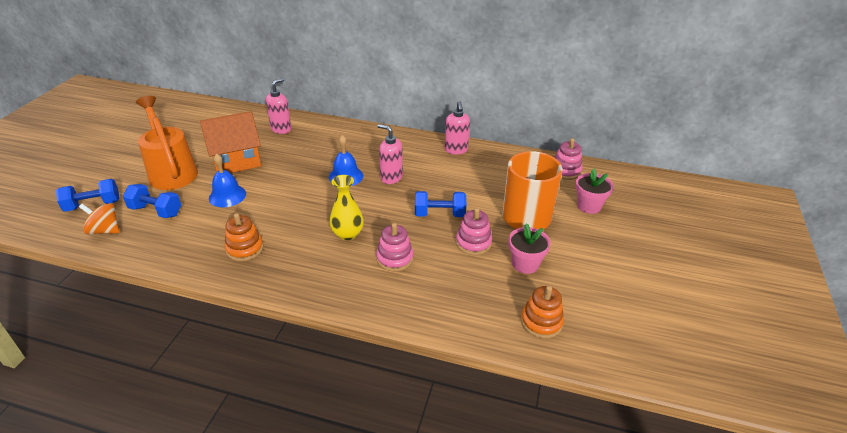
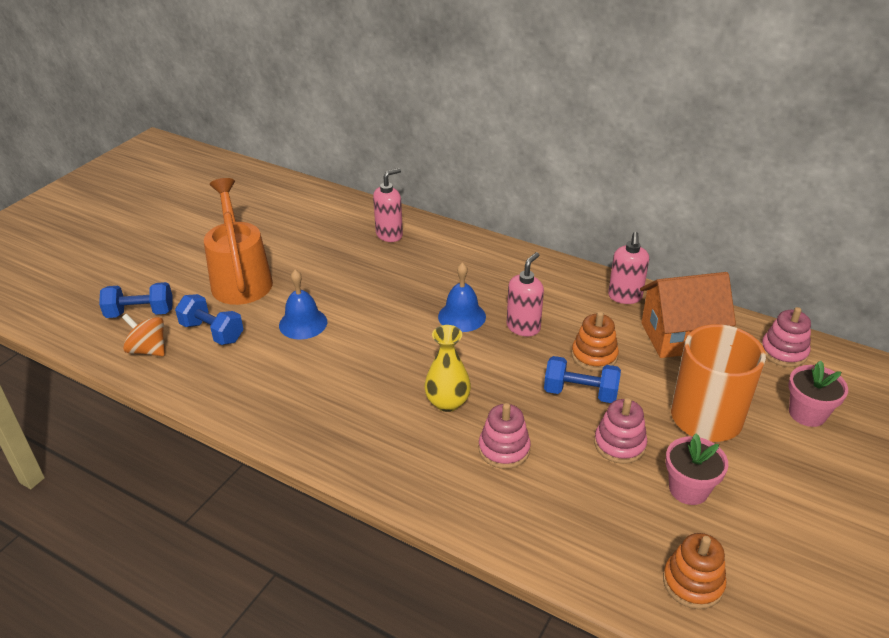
camera: 15 degrees right, 0 degrees up
(236, 161) = (323, 275): orange house -> orange house (679, 337)
(245, 249) = (311, 402): orange stacking toy -> orange stacking toy (594, 356)
(391, 178) = (523, 327): pink soap dispenser -> pink soap dispenser turned 75 degrees clockwise

